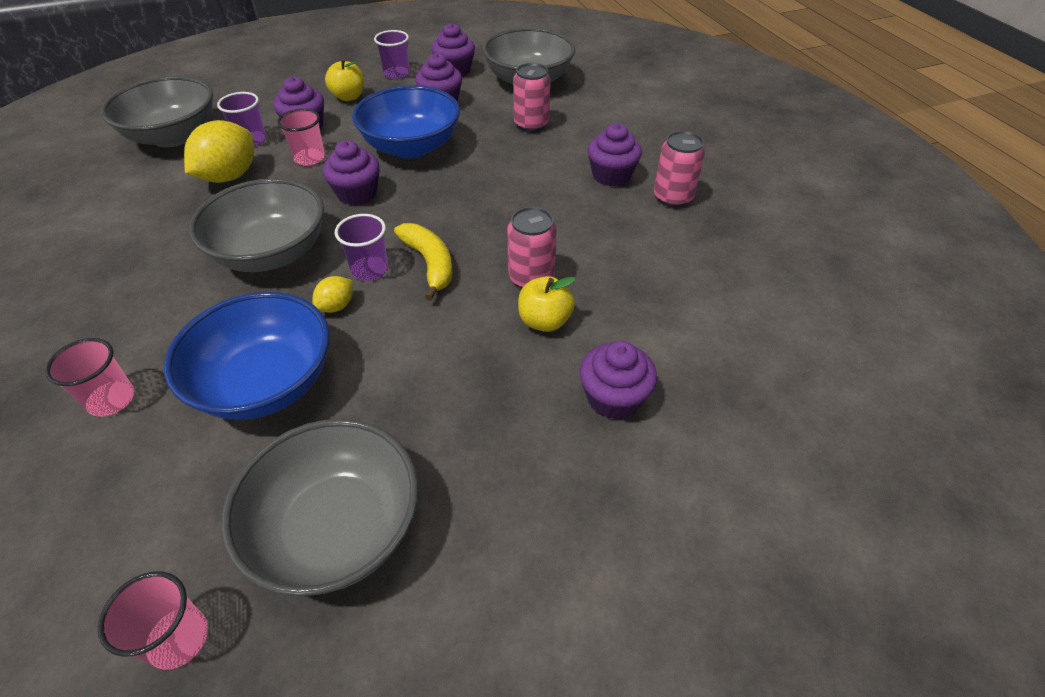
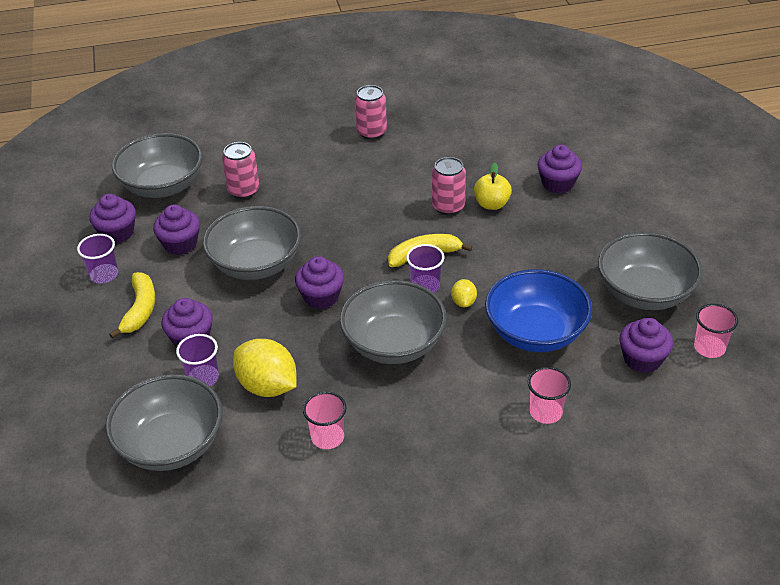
camera: 80 degrees left, 5 degrees down
(309, 158) = (253, 331): pink cup -> pink cup (327, 437)
(336, 306) = (463, 302): yellow lemon -> yellow lemon turned 45 degrees clockwise
(348, 97) = (140, 310): yellow apple -> yellow banana
(411, 147) = (256, 264): blue bowl -> grey bowl
(611, 175) = (335, 156): purple cupcake -> purple cupcake (642, 359)

